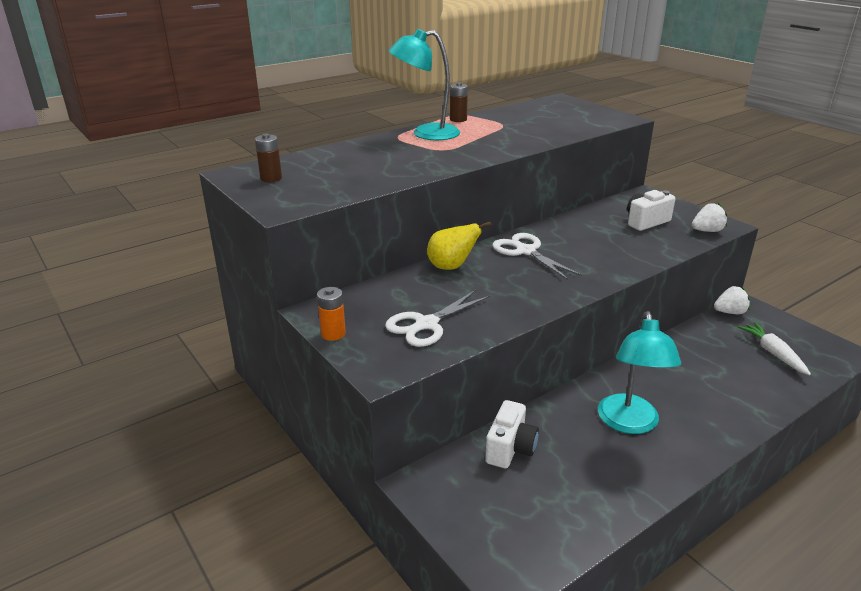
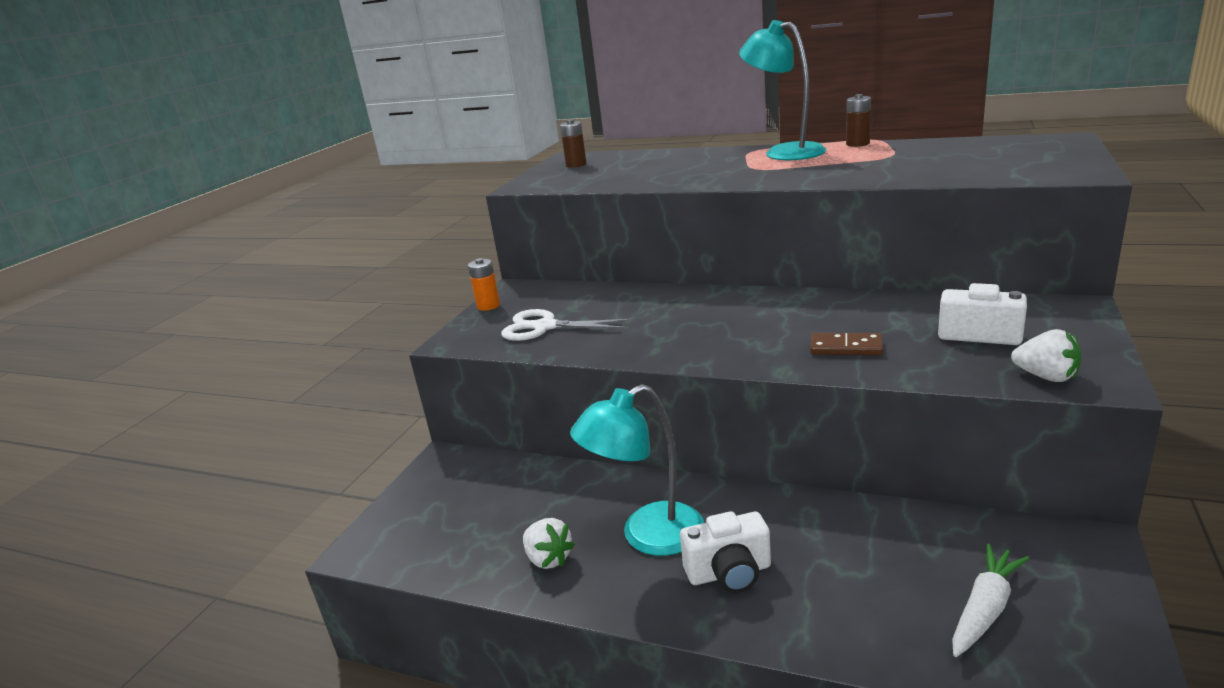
camera: 60 degrees right, 5 degrees down
(451, 267) = (665, 296): yellow pear -> none
(510, 448) = (530, 482): white camera -> white camera (729, 573)
(526, 251) = (757, 309): white scissors -> none
(616, 253) = (846, 347): none -> brown domino
(730, 312) = (1040, 532): white strawberry -> white strawberry (548, 559)

